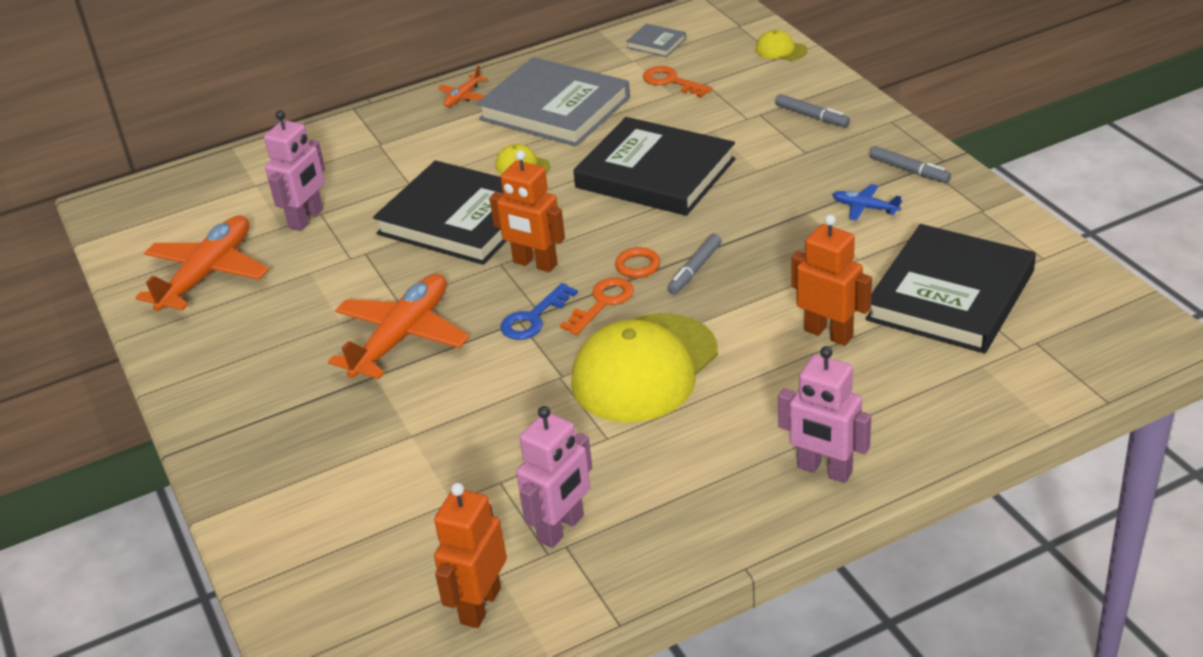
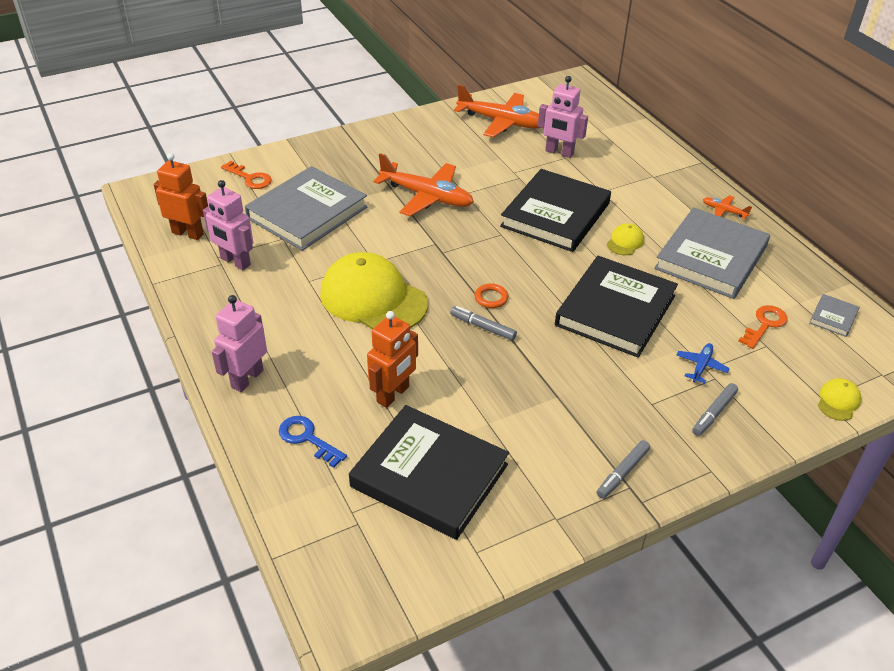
camera: 85 degrees right, 5 degrees up
(432, 462) = (307, 213): none -> grey book
(533, 318) = (437, 249): blue key -> blue key (307, 438)
(535, 264) = (499, 249): orange robot -> none
(602, 303) = (449, 280): orange key -> orange key (250, 178)
(865, 208) = (562, 434): blue plane -> blue plane (701, 366)

